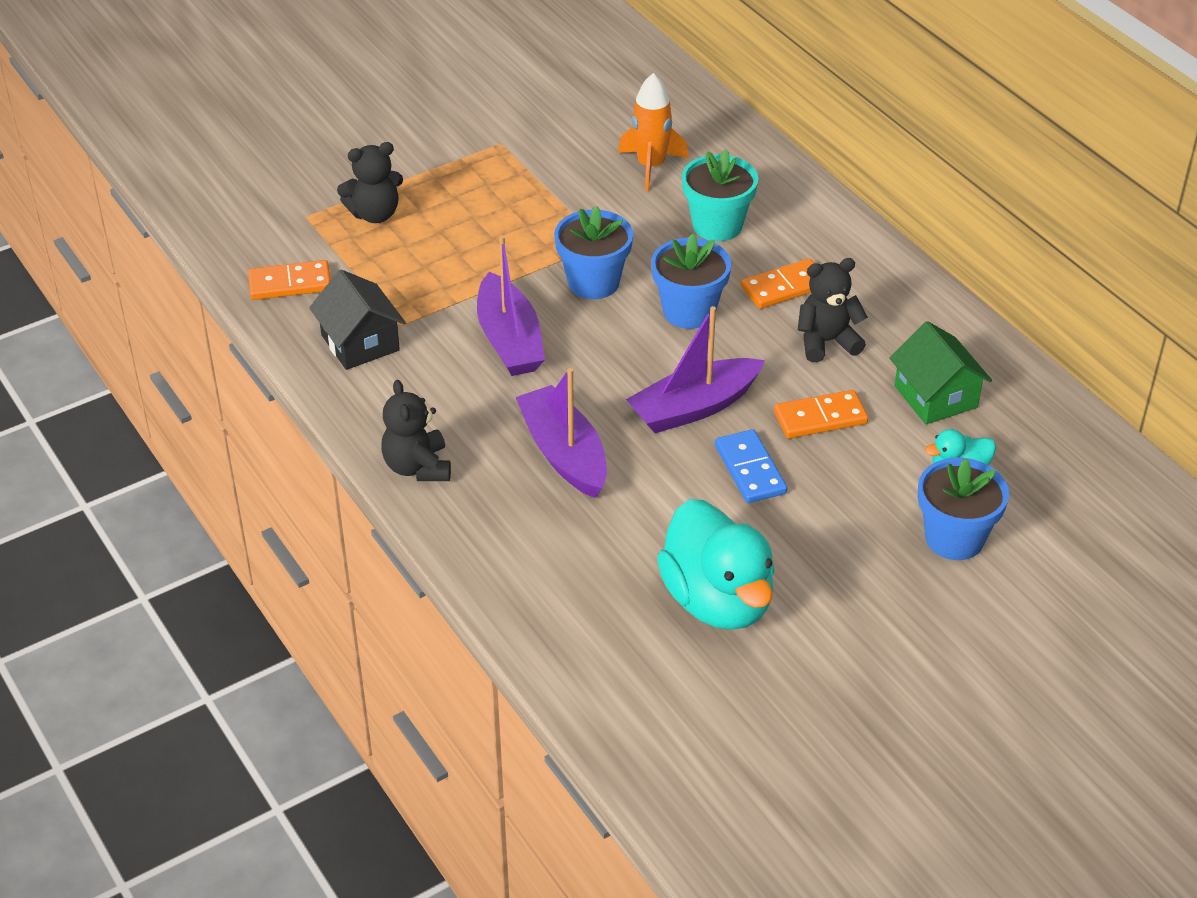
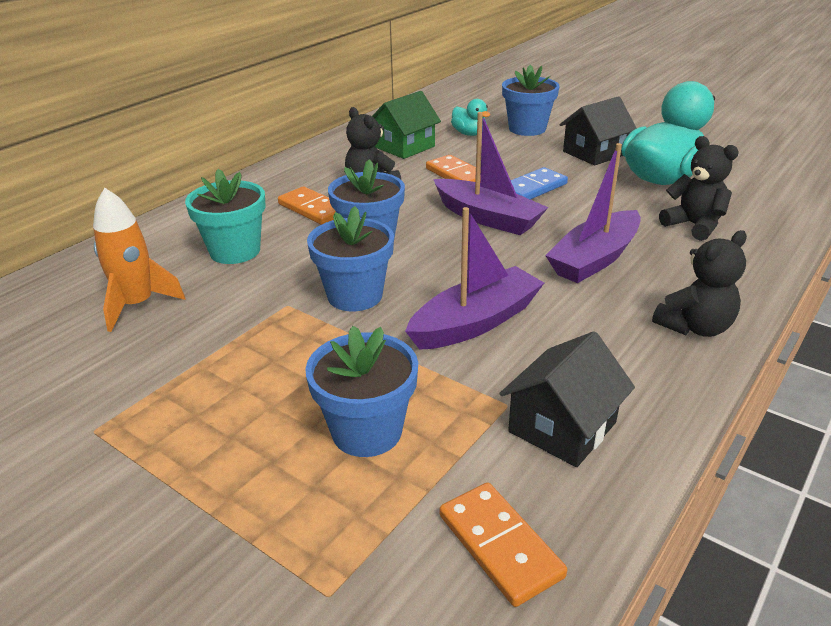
camera: 110 degrees left, 10 degrees down
(375, 214) = (294, 508): black teddy bear -> black teddy bear (694, 225)
(419, 254) = (367, 431): none -> blue flower pot
(831, 572) = (594, 153): none -> black house

